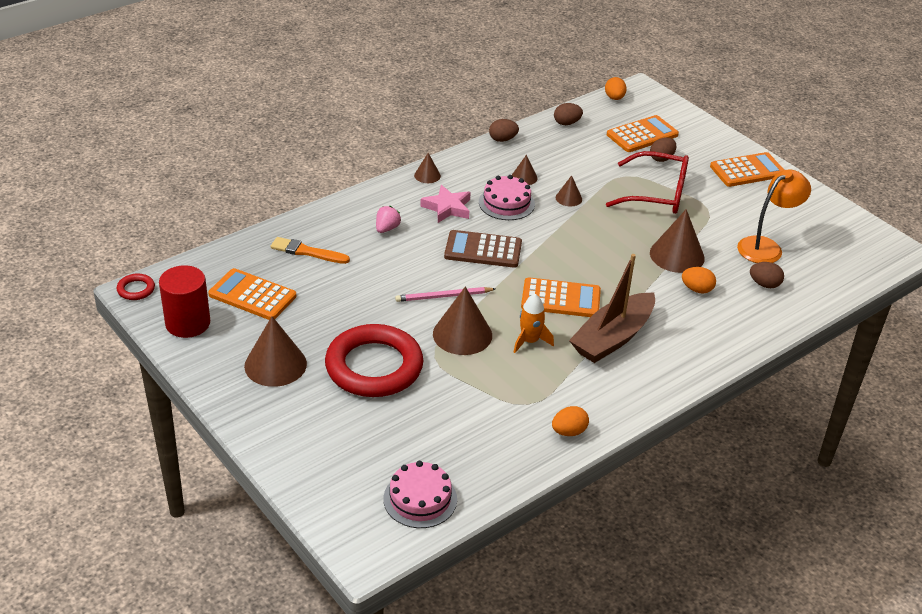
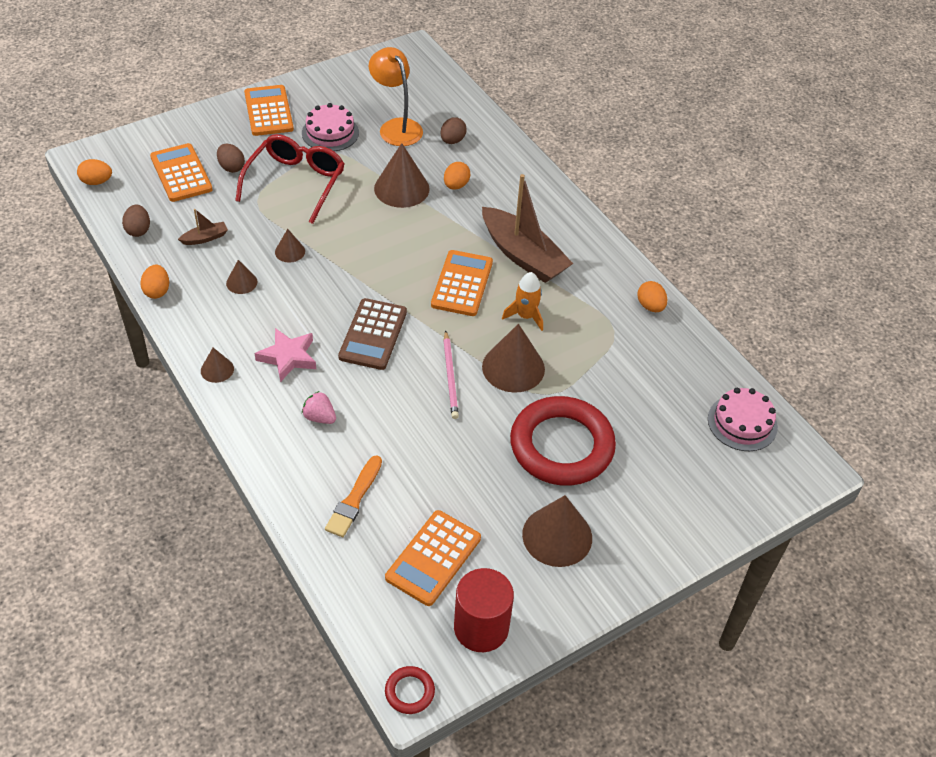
camera: 85 degrees left, 10 degrees up
(502, 139) = (157, 291): brown egg -> orange egg
(506, 203) = (289, 304): pink cake -> pink cake (330, 133)
(569, 155) = (205, 238): none -> brown boat

